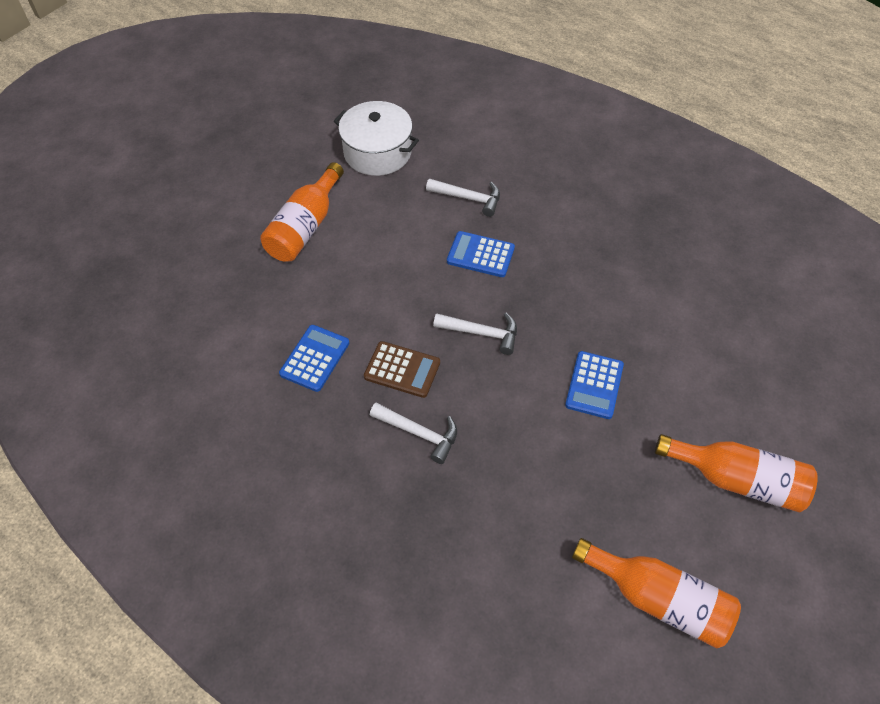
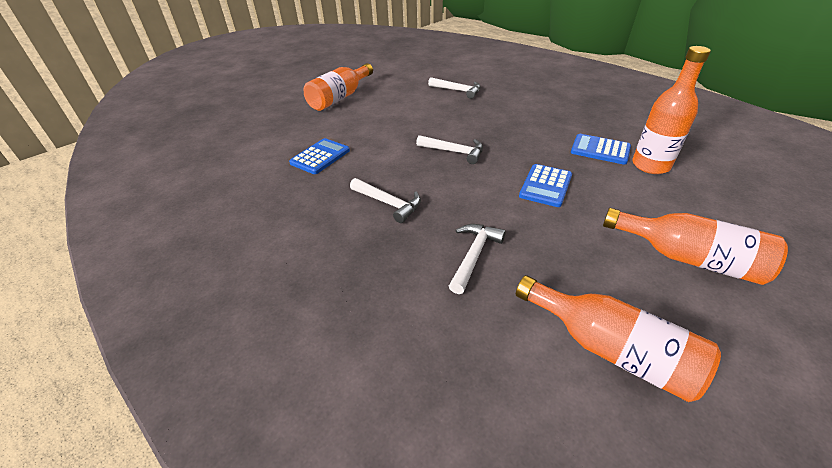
camera: 10 degrees right, 15 degrees down
(377, 152) = (400, 71): white pot -> none
(402, 370) = (385, 167): brown calculator -> none
(480, 255) = (461, 115): blue calculator -> blue calculator (600, 150)
(525, 501) = (474, 255): none -> white hammer
(712, 337) = (650, 165): none -> orange bottle

